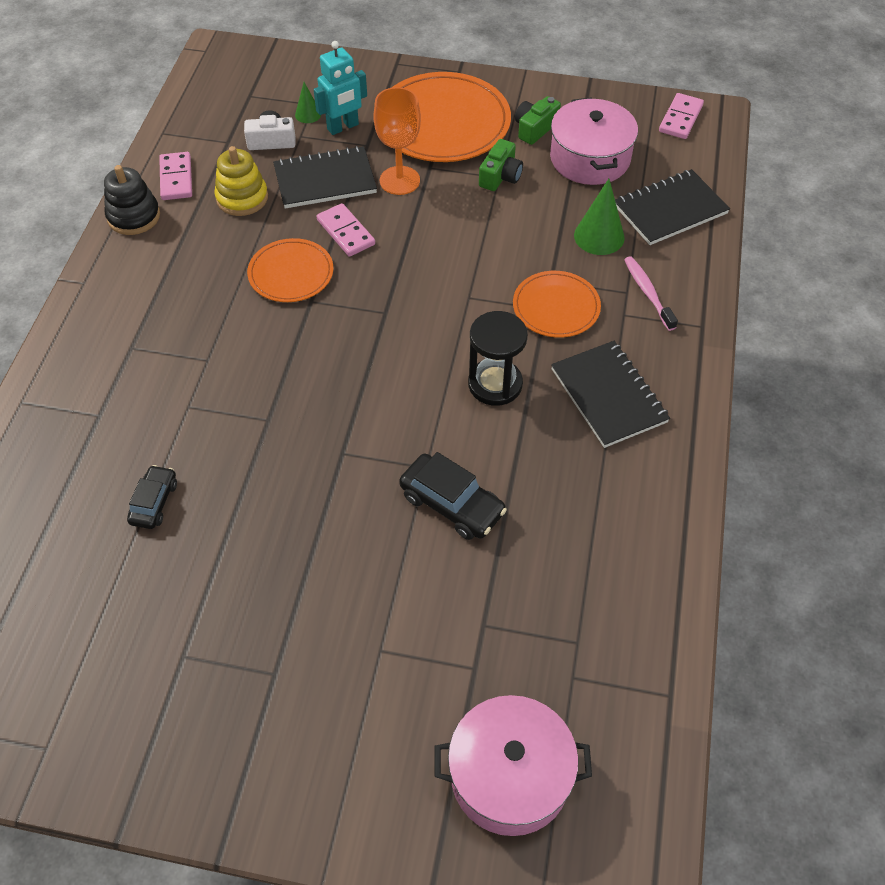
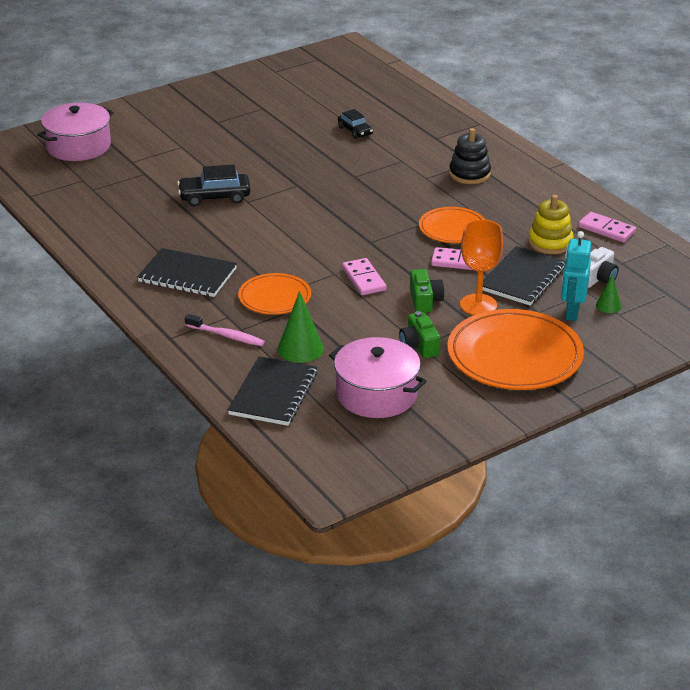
camera: 135 degrees right, 20 degrees down
(134, 216) = (587, 202): black stacking toy -> black stacking toy (469, 174)
(495, 384) = (259, 247): black hourglass -> none
(535, 129) = (446, 391): green camera -> green camera (425, 300)
(680, 118) = (350, 468): pink domino -> pink domino (363, 279)

